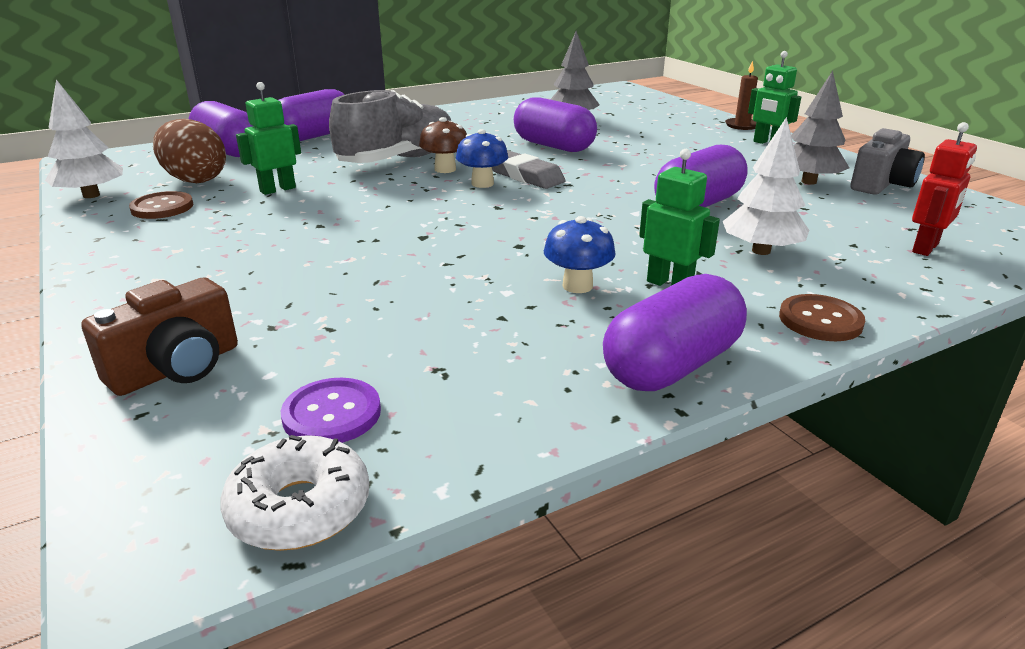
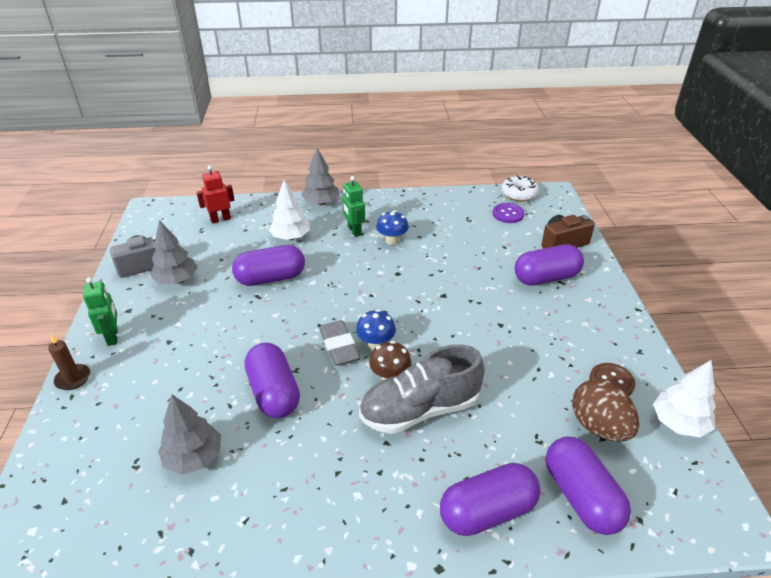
camera: 155 degrees left, 10 degrees up
(277, 189) = (527, 384): green robot -> none
(671, 365) = (391, 202): purple capsule -> purple capsule (546, 278)
(820, 320) = (321, 203): brown button -> grey tree

